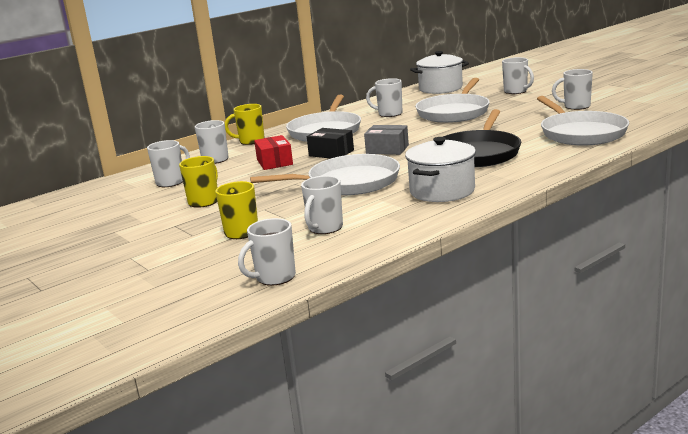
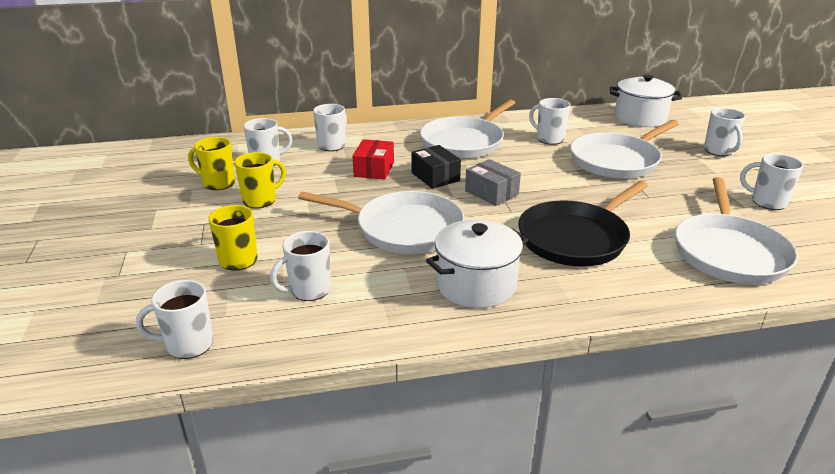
camera: 25 degrees right, 10 degrees up
(251, 141) = (386, 131): yellow mug -> yellow mug (218, 183)

